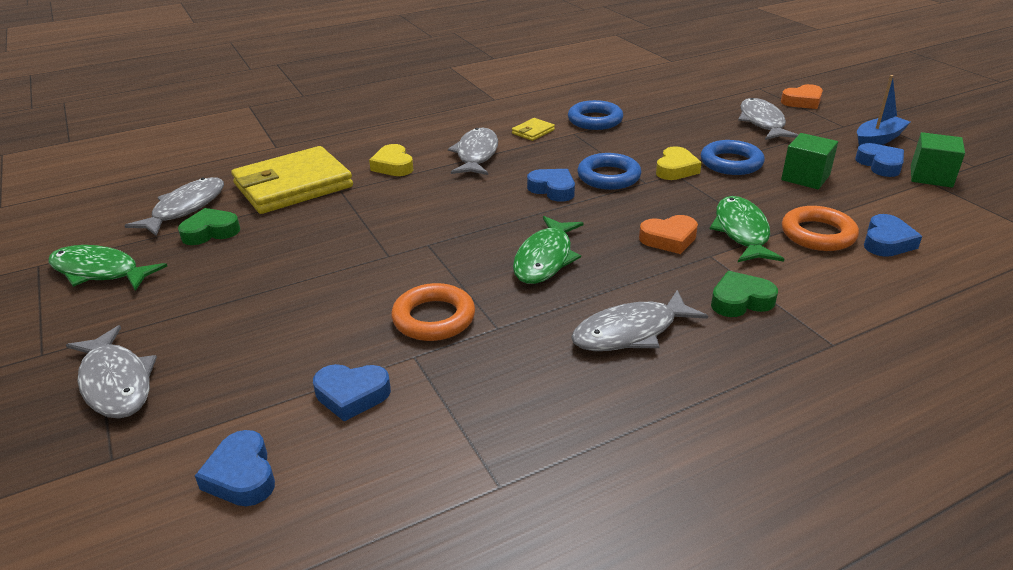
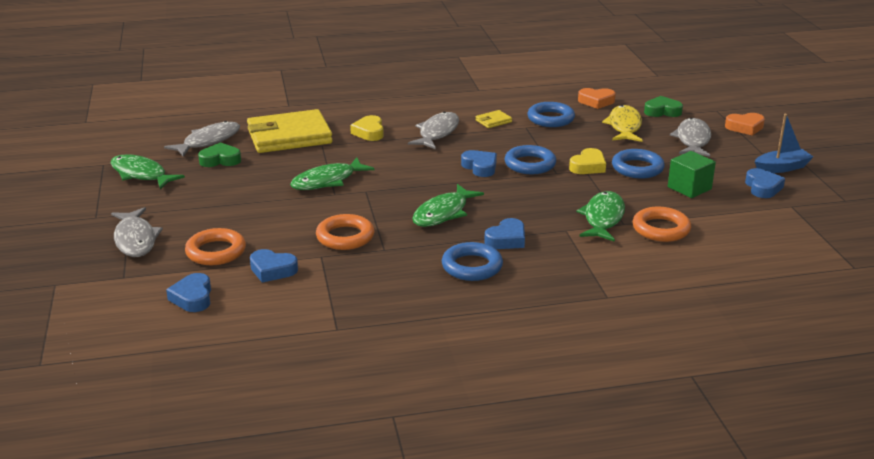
camera: 15 degrees right, 5 degrees down
(252, 380) = (216, 252): none -> orange ring
(370, 238) = (327, 181): none -> green fish
(630, 332) = (472, 266): grey fish -> blue ring
(669, 239) = (543, 214): orange heart -> orange heart (596, 101)
(680, 117) = (624, 126): none -> yellow fish
(740, 301) = (564, 261): green heart -> green heart (662, 111)
(887, 242) = (710, 242): blue heart -> blue heart (506, 239)
(931, 176) = (797, 203): green cube -> none

